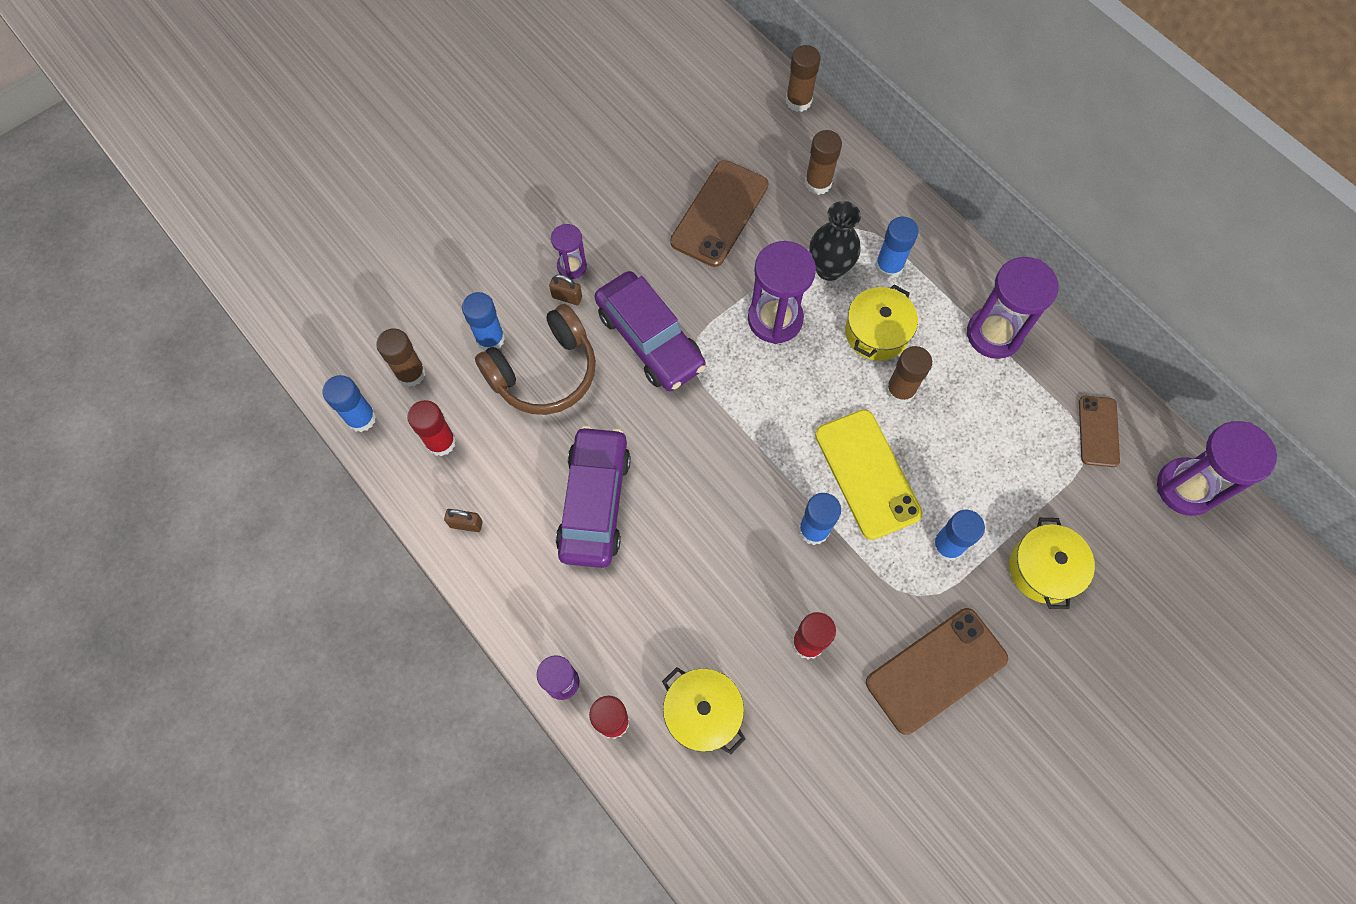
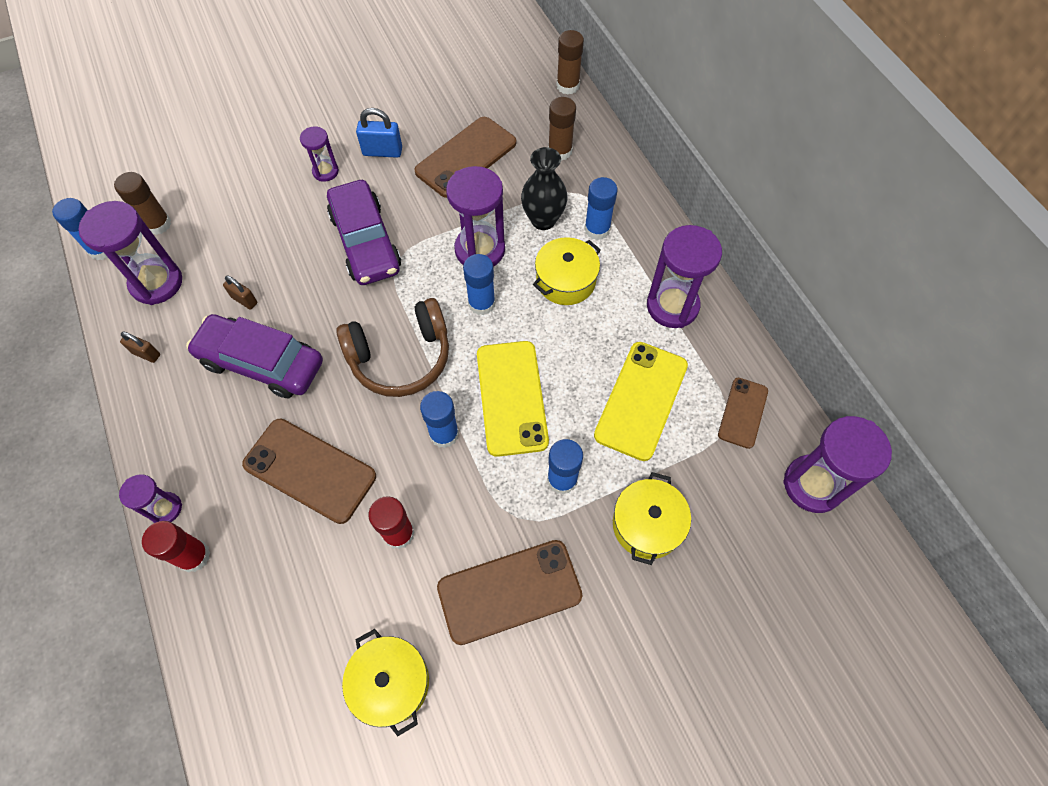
camera: 15 degrees right, 5 degrees down
(441, 442) = (156, 283): red glue stick -> purple hourglass
(490, 339) = (234, 212): blue glue stick -> blue glue stick (481, 303)
(544, 372) = (266, 248): brown headphones -> brown headphones (400, 357)
(567, 297) = (311, 194): brown padlock -> brown padlock (244, 300)
(595, 502) = (261, 363): purple car -> purple car turned 90 degrees counterclockwise
(625, 228) = (382, 152): none -> blue padlock
(693, 603) = (309, 470): none -> brown phone
(702, 713) = (277, 570): yellow pot -> yellow pot (391, 683)
(900, 390) = (569, 333): brown glue stick -> none
(996, 443) = (641, 400): none -> yellow phone

